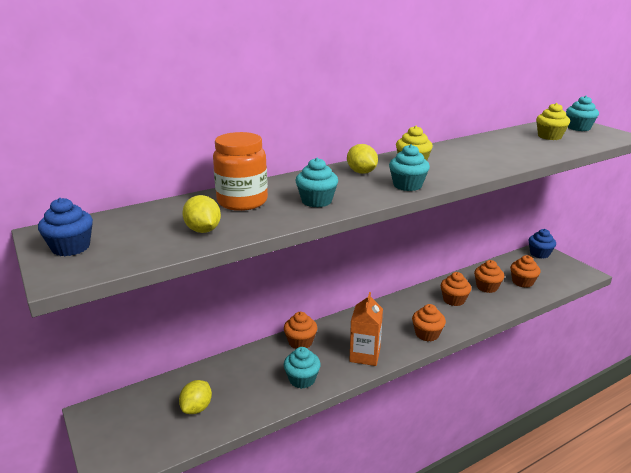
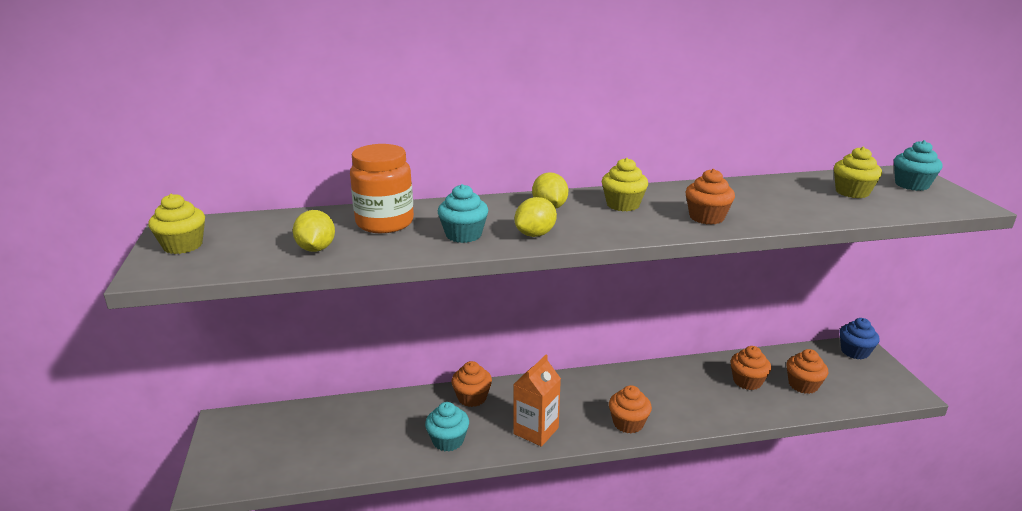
camera: 20 degrees right, 0 degrees up
(71, 247) = (183, 245): blue cupcake -> yellow cupcake
(197, 408) = (322, 443): yellow lemon -> yellow lemon (535, 234)
(407, 185) = (587, 232): turquoise cupcake -> none
(454, 300) = (691, 388): orange cupcake -> orange cupcake (706, 217)

